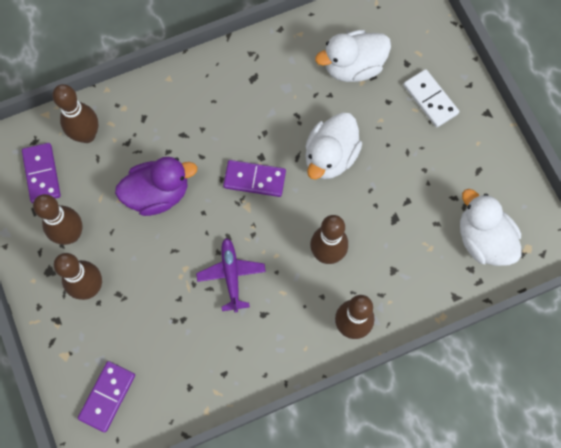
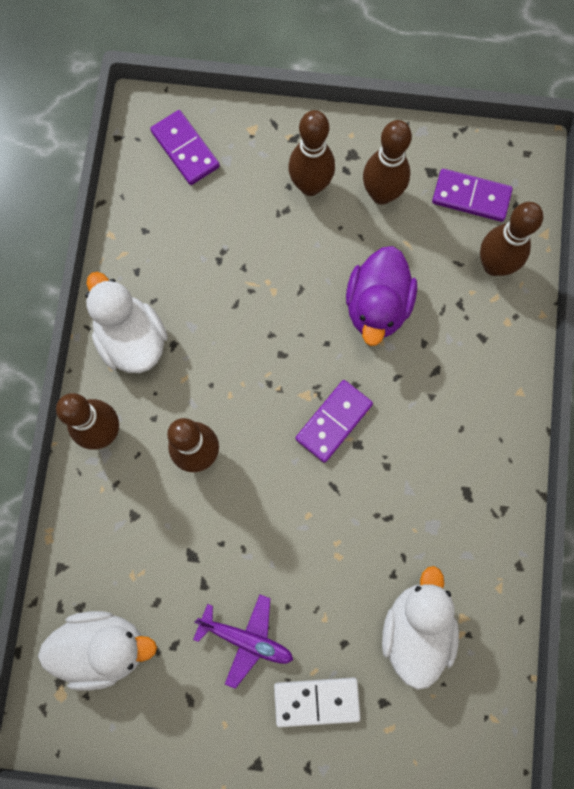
camera: 120 degrees right, 5 degrees up
(231, 276) = (236, 334): purple plane -> purple plane (246, 639)
(330, 156) = (312, 526): white duck -> white duck (132, 339)

